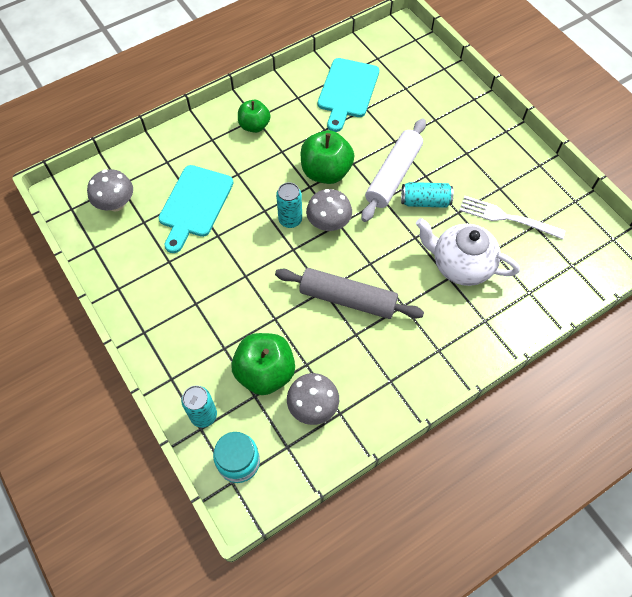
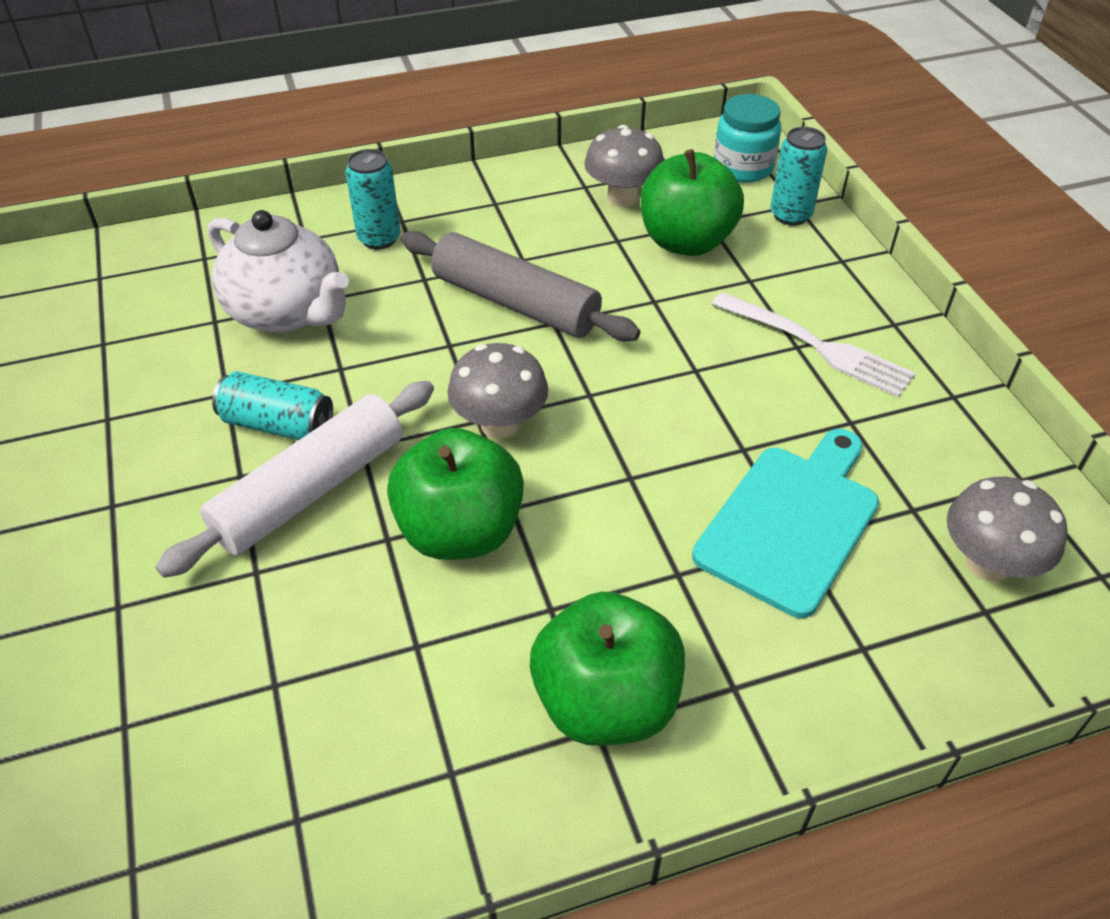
camera: 165 degrees left, 15 degrees down
(254, 126) = (606, 702): green apple -> green apple, size x1.56
(290, 220) = (578, 447): turquoise can -> turquoise can (379, 238)
(347, 91) = (296, 757): turquoise cutting board -> none
(507, 218) = (141, 365): white fork -> white fork (816, 346)

